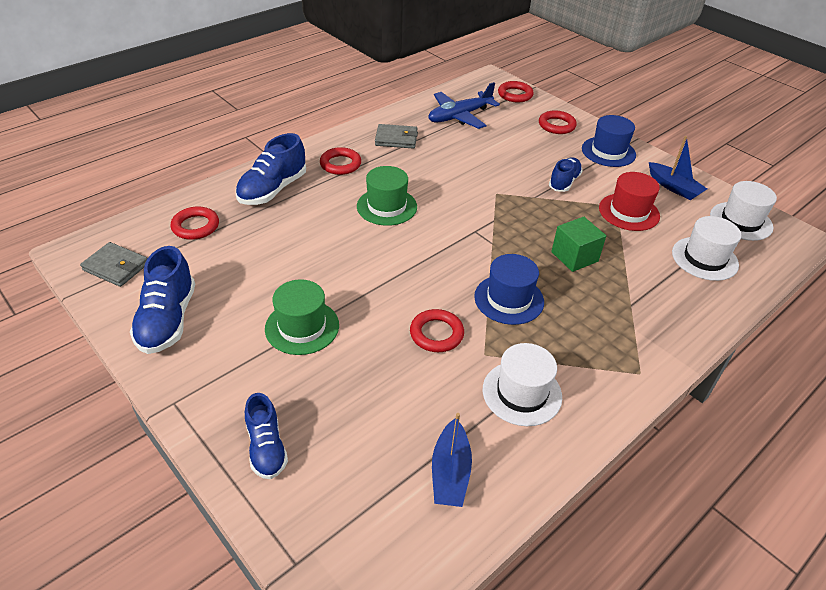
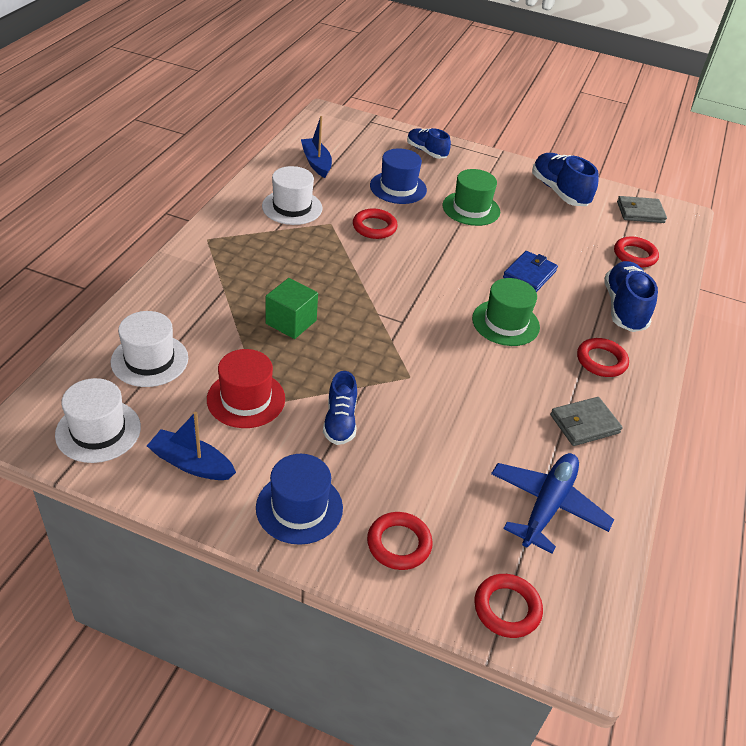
camera: 150 degrees right, 0 degrees up
(321, 238) = (529, 274): none -> blue wallet
(509, 299) = (334, 266): blue hat -> blue hat (398, 188)

